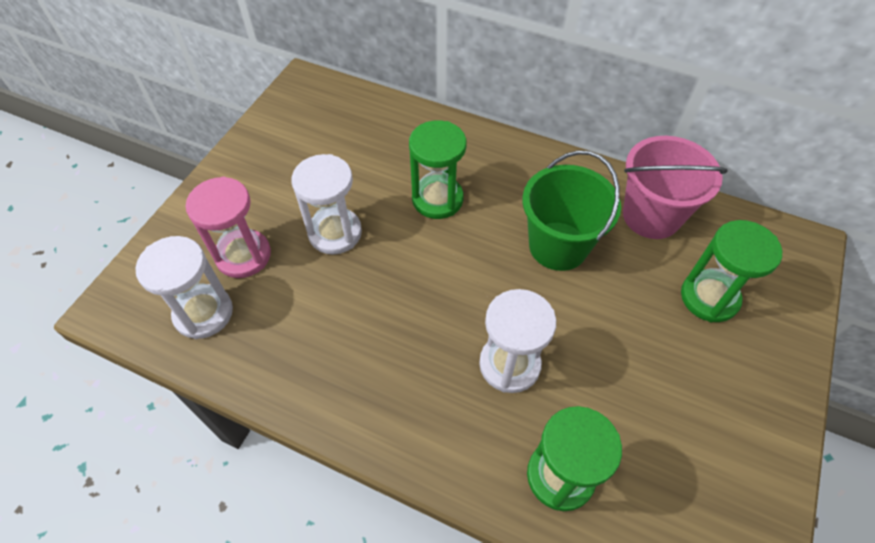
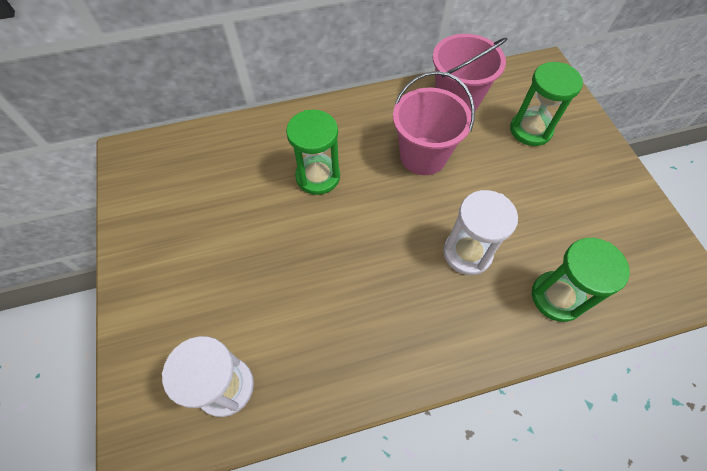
camera: 40 degrees left, 5 degrees up
(243, 255) = (213, 319): pink hourglass -> none
(335, 233) = (268, 251): white hourglass -> none
(558, 246) = (423, 156): green bucket -> pink bucket

